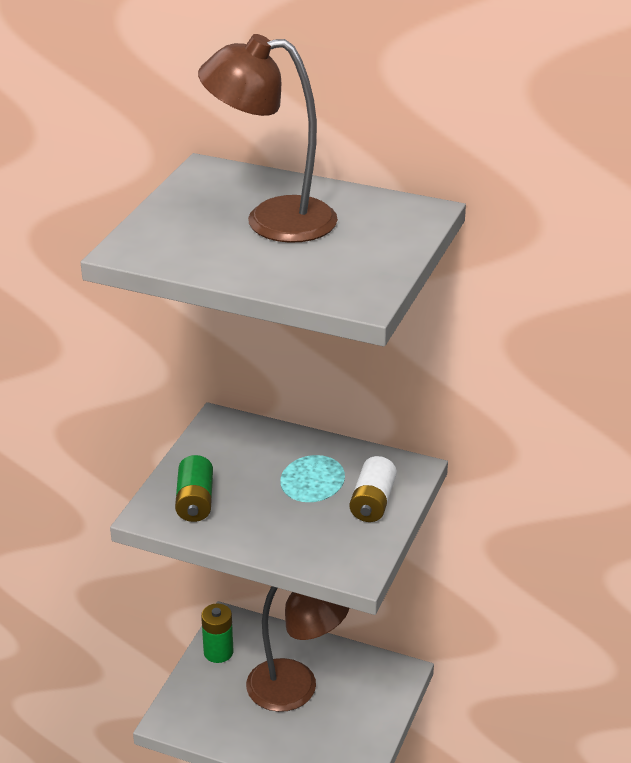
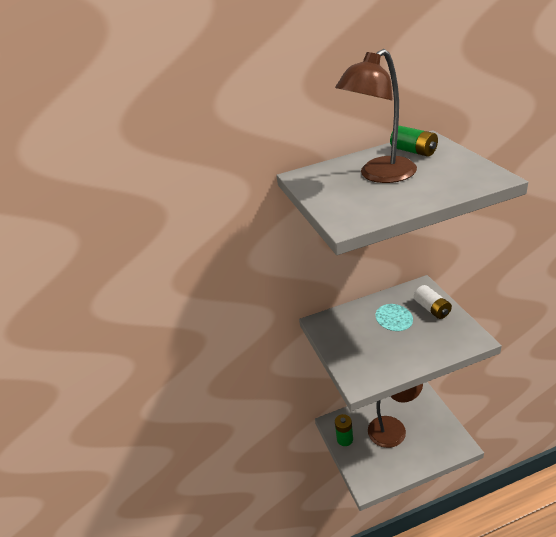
camera: 35 degrees left, 0 degrees up
(195, 501) = (367, 362): green battery -> green battery (413, 151)

